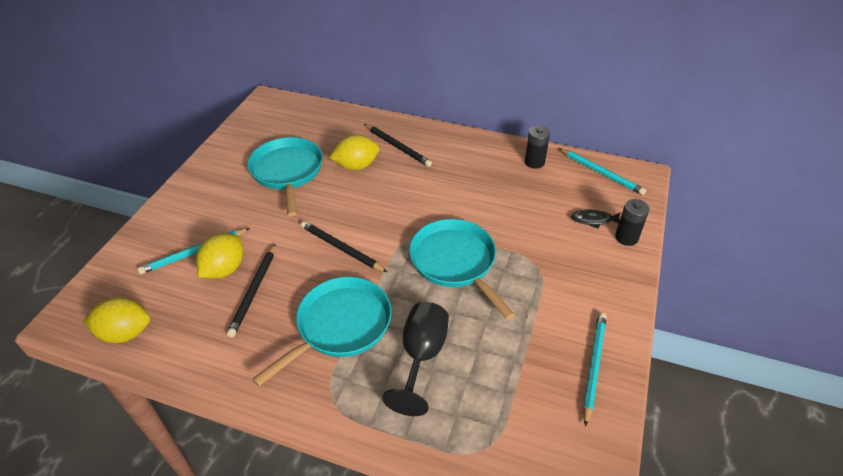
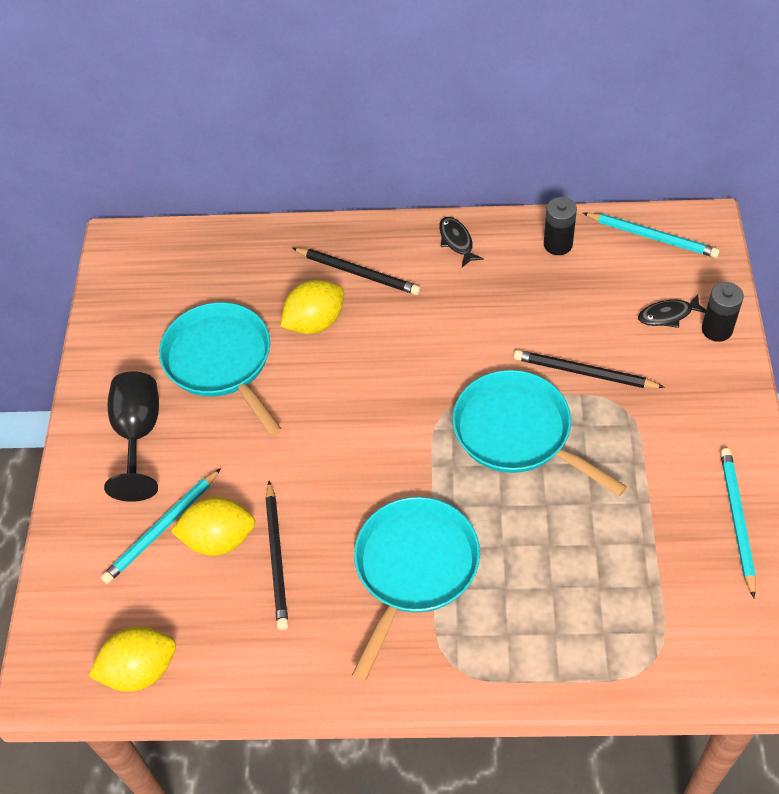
camera: 15 degrees left, 10 degrees up
(224, 269) = (219, 539): yellow lemon -> yellow lemon turned 75 degrees clockwise
(341, 248) = (360, 459): black pencil -> black pencil (584, 373)
(421, 356) = (533, 575): black goblet -> black goblet (138, 434)
(468, 145) = (457, 241): none -> black fish

